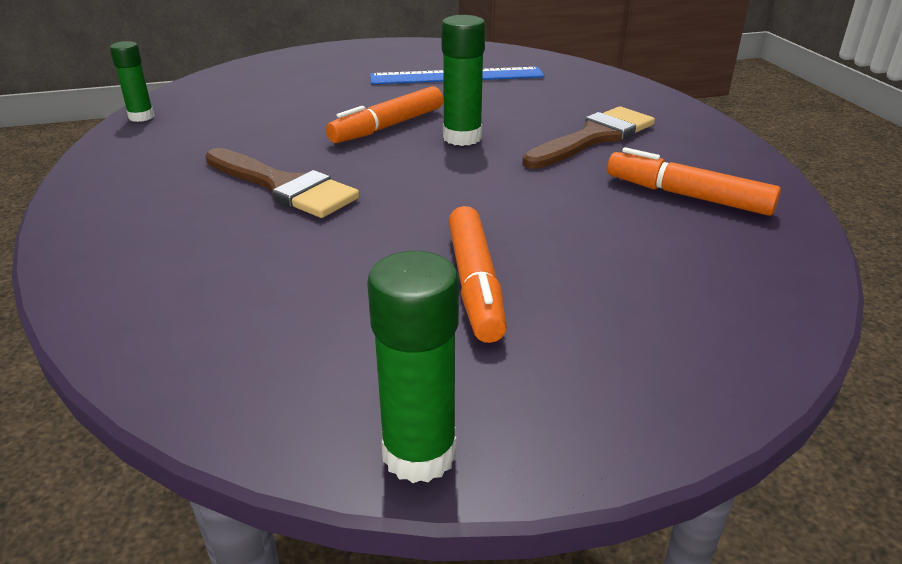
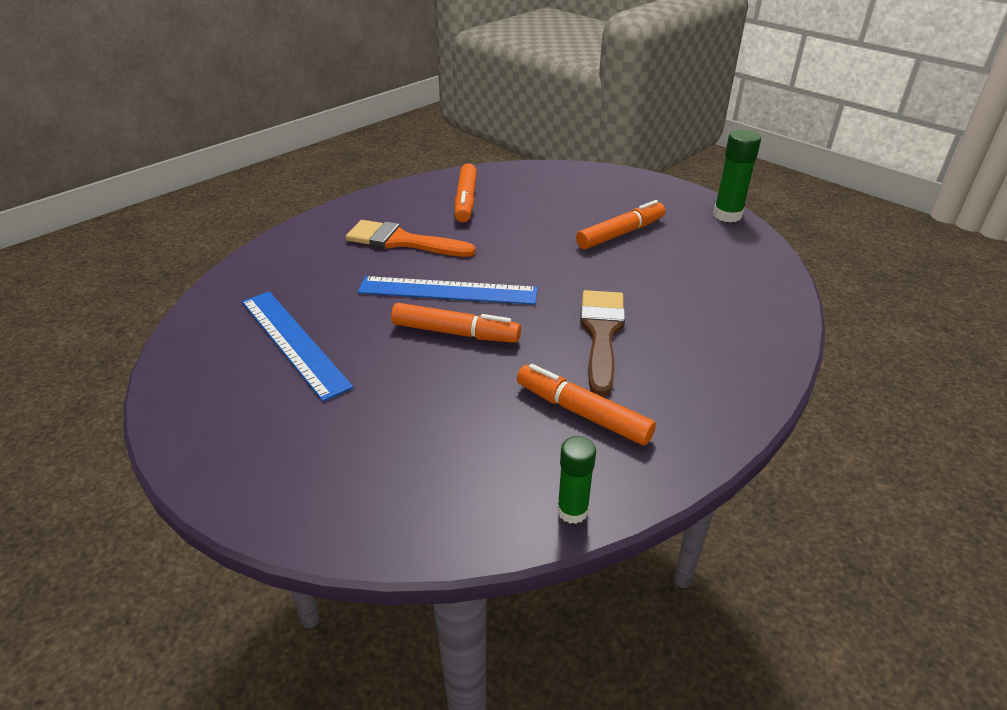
camera: 120 degrees left, 5 degrees up
(208, 145) = (582, 412): none -> orange marker
(462, 138) = (448, 291): green glue stick -> blue ruler
(594, 137) = (402, 241): brown brush -> orange brush

